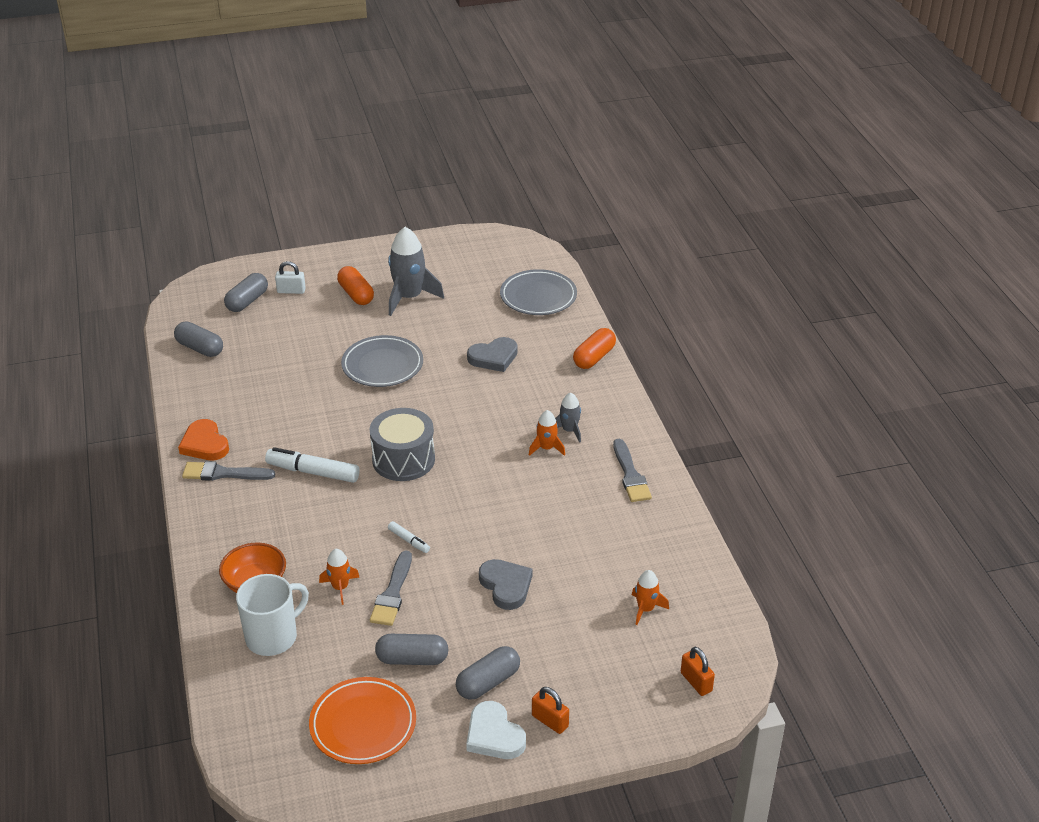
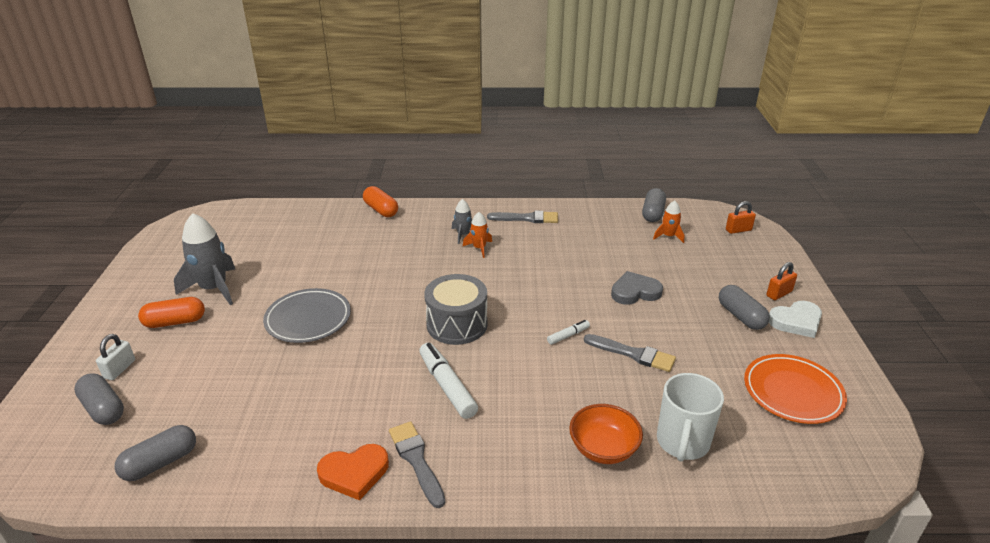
camera: 75 degrees left, 5 degrees down
(223, 473) = (416, 460): grey brush -> grey brush turned 135 degrees clockwise
(273, 637) = (682, 442): white mug -> white mug turned 135 degrees counterclockwise
(313, 472) = (447, 386): white marker -> white marker turned 120 degrees clockwise
(340, 587) = (620, 386): orange rocket -> none
(412, 659) = (715, 353): grey capsule -> grey capsule (653, 213)
(493, 357) = (345, 255): grey heart -> none
(538, 296) = (279, 221): grey plate -> none

